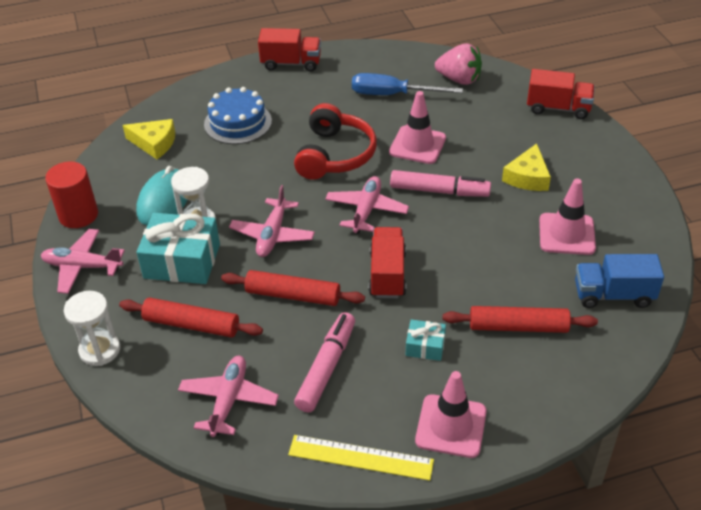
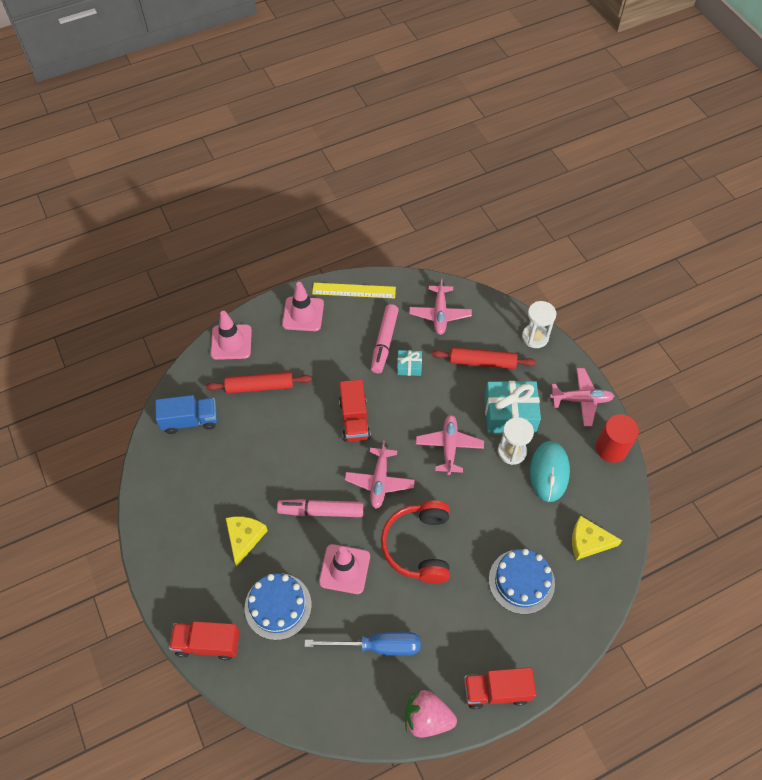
camera: 170 degrees right, 15 degrees up
(293, 295) = (419, 393): red rolling pin -> none
(425, 346) = (322, 364): turquoise gift -> turquoise gift (409, 366)
(459, 79) = (309, 683): pink strawberry -> pink strawberry (427, 718)
(489, 126) = (278, 606): none -> blue cake
(566, 234) = (217, 475): pink traffic cone -> pink traffic cone (231, 342)

